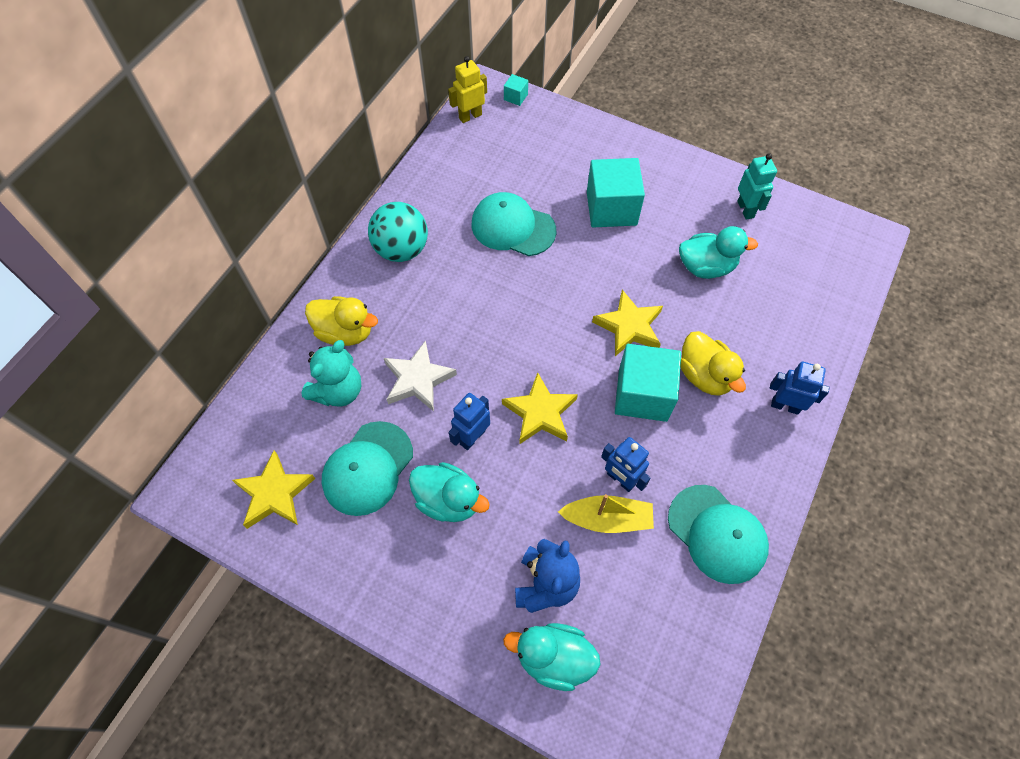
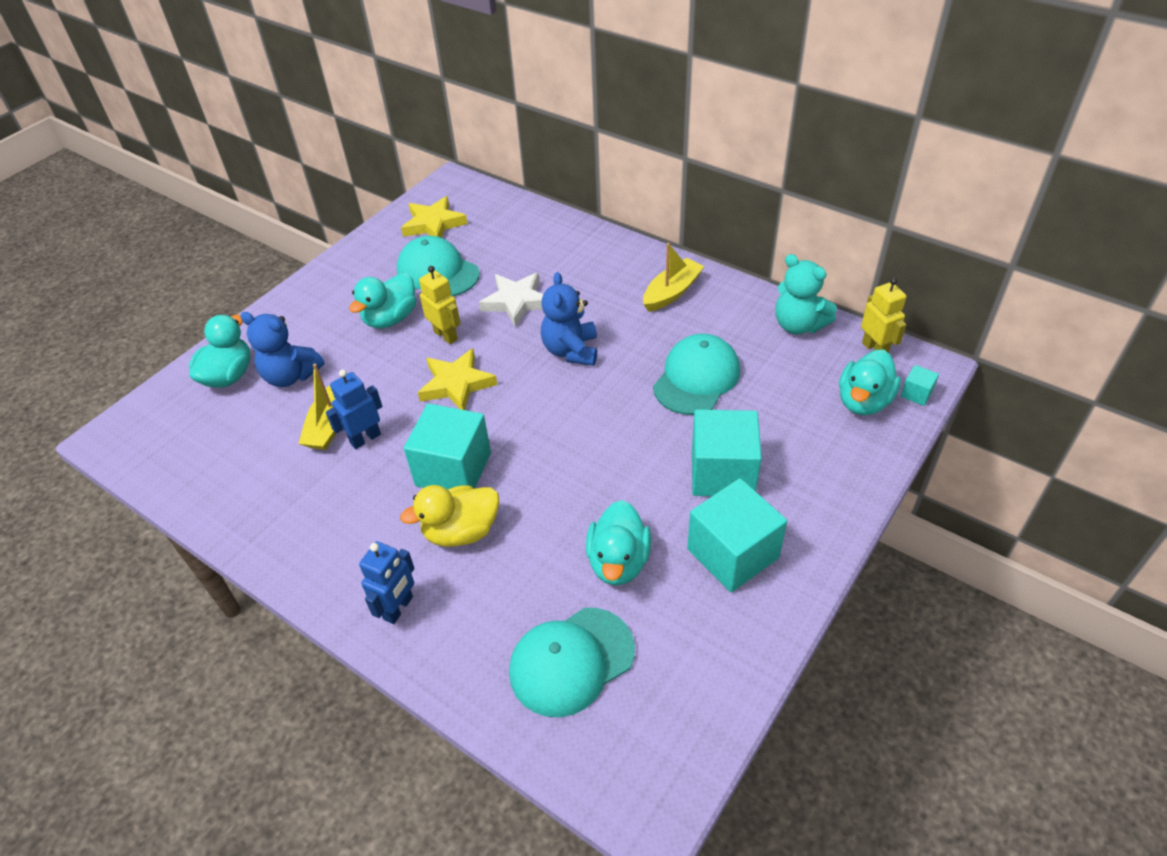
camera: 100 degrees right, 15 degrees down
(338, 391) = (517, 254): turquoise teddy bear -> turquoise teddy bear (798, 325)
(345, 332) = (578, 257): yellow duck -> none
(401, 249) = (672, 292): turquoise ball -> yellow boat
(472, 437) = (446, 335): blue robot -> yellow robot
(486, 322) = (571, 350): none -> blue teddy bear
(527, 126) = (863, 401): none -> turquoise duck
(629, 326) = (543, 468): yellow star -> none
(682, 201) = (732, 553): none -> turquoise cube
(717, 534) = (279, 509): turquoise cap -> turquoise cap (571, 661)
(746, 209) = (716, 631): turquoise robot -> none

